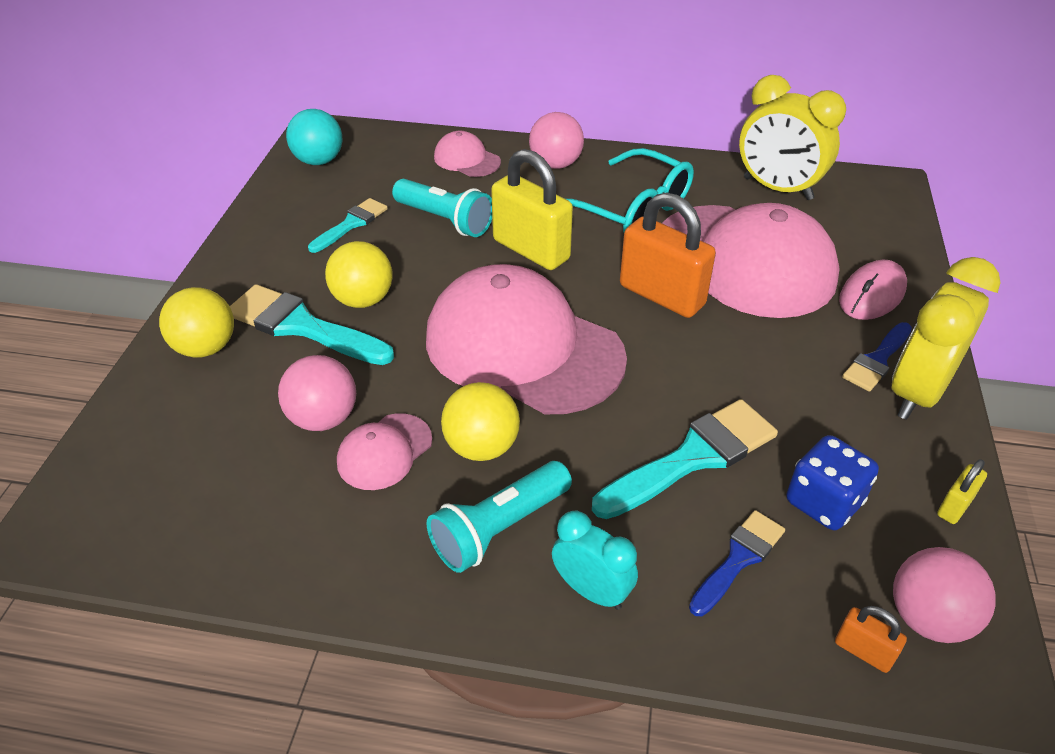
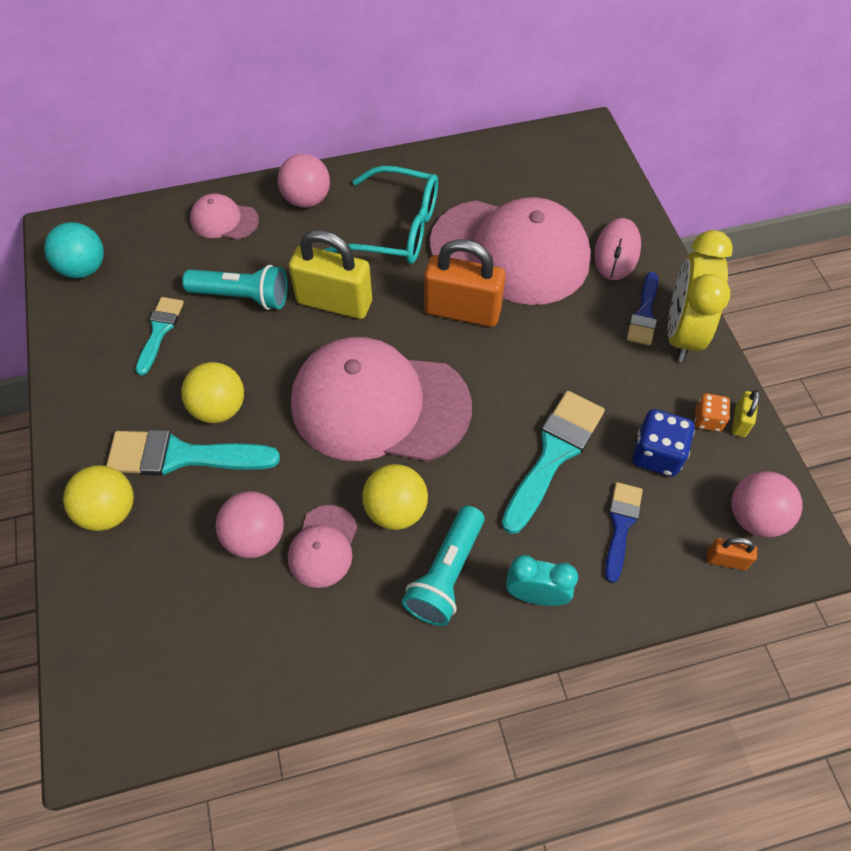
camera: 25 degrees left, 15 degrees up
(777, 189) = (503, 166): yellow clock -> none
(910, 489) = (707, 420): none -> orange dice

